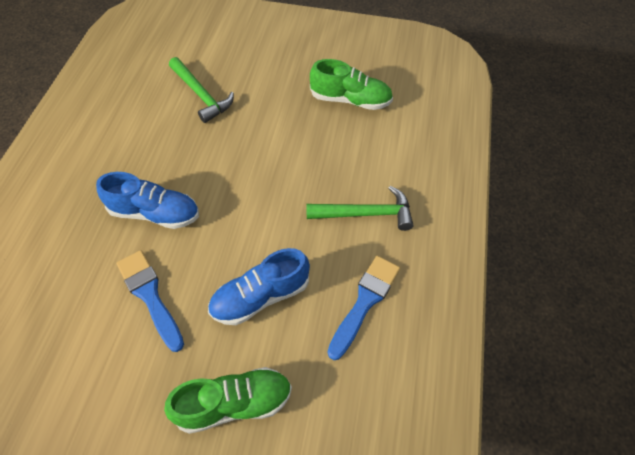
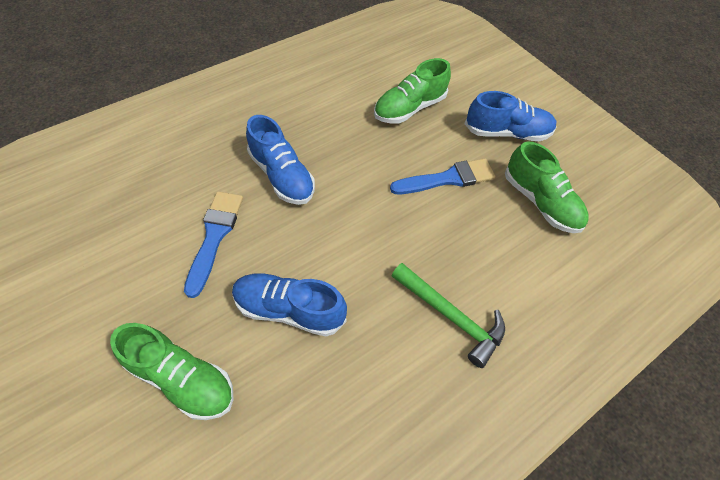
camera: 40 degrees right, 0 degrees up
(201, 95) = (409, 108): green hammer -> green shoe
(286, 67) = (507, 133): none -> blue shoe
(365, 302) = (369, 396): blue brush -> blue brush (448, 179)

